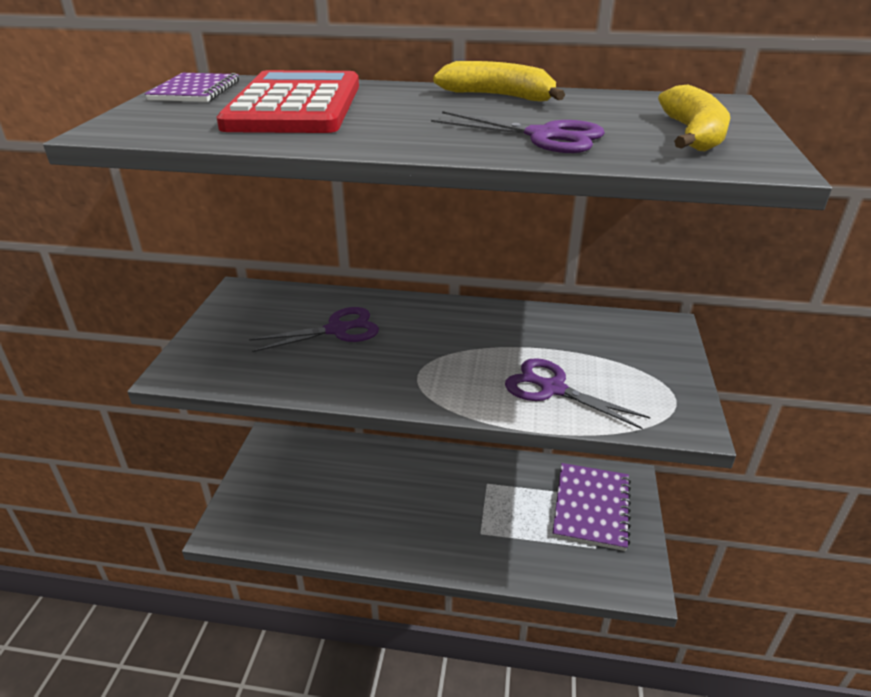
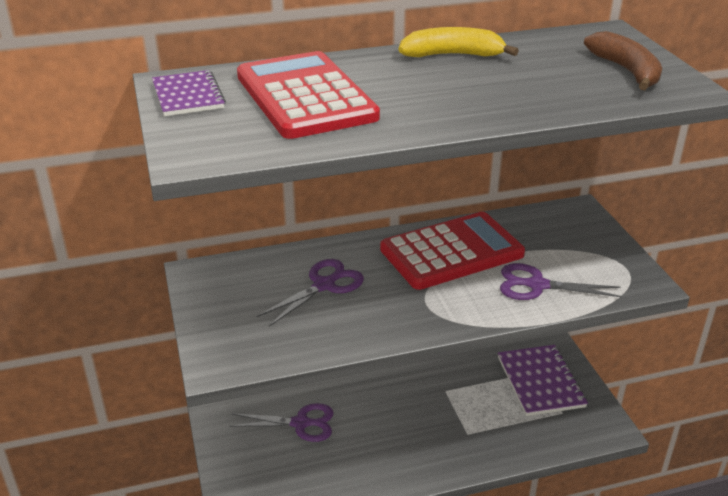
camera: 25 degrees left, 0 degrees up
(488, 332) = (452, 252): none -> red calculator
(543, 136) = (533, 93): purple scissors -> purple scissors (300, 423)
(693, 135) = (626, 71): yellow banana -> brown banana

